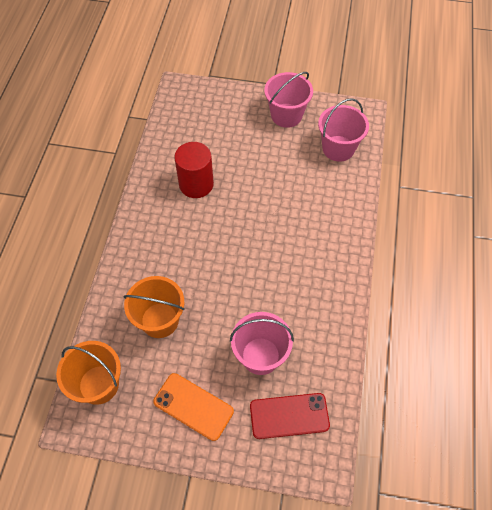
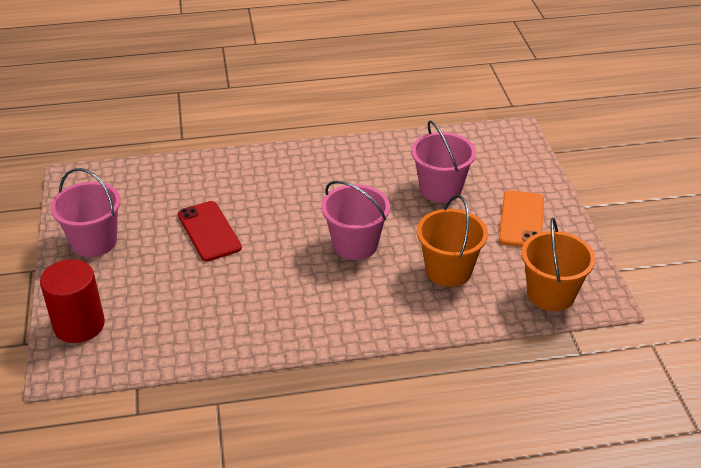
camera: 110 degrees left, 20 degrees down
(196, 184) = (244, 295): red cylinder -> red cylinder (79, 325)
(289, 416) = (486, 160): red phone -> red phone (209, 231)
(338, 148) = (140, 188): pink bucket -> pink bucket (355, 244)

